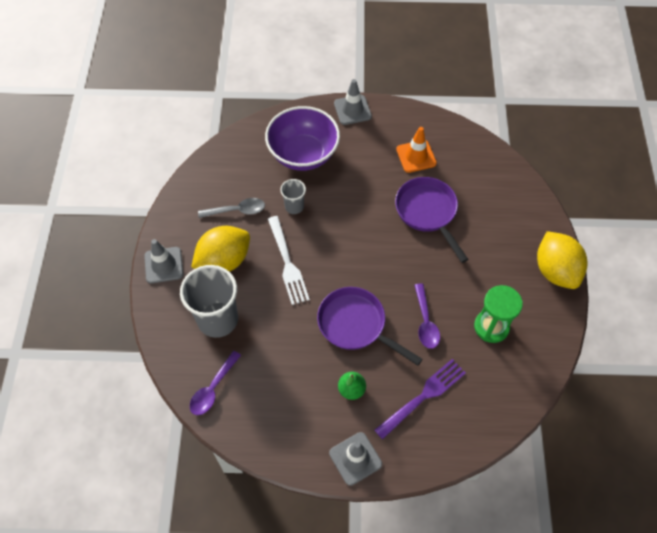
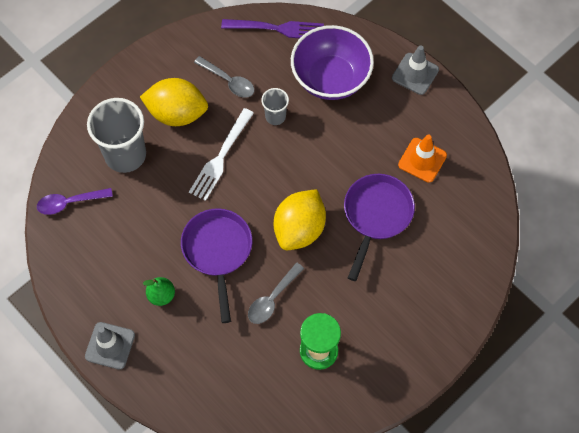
camera: 45 degrees right, 5 degrees up
(164, 265) = (131, 78): grey traffic cone -> none
(423, 396) = (206, 351): purple fork -> purple fork (277, 28)
(425, 322) = (272, 299): purple spoon -> grey spoon
(555, 270) = (425, 358): yellow lemon -> yellow lemon (299, 229)

